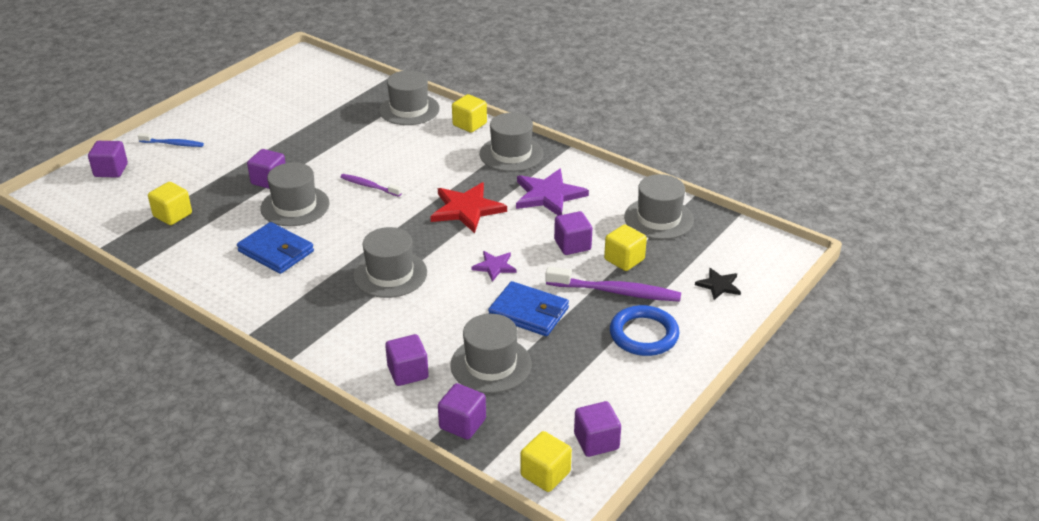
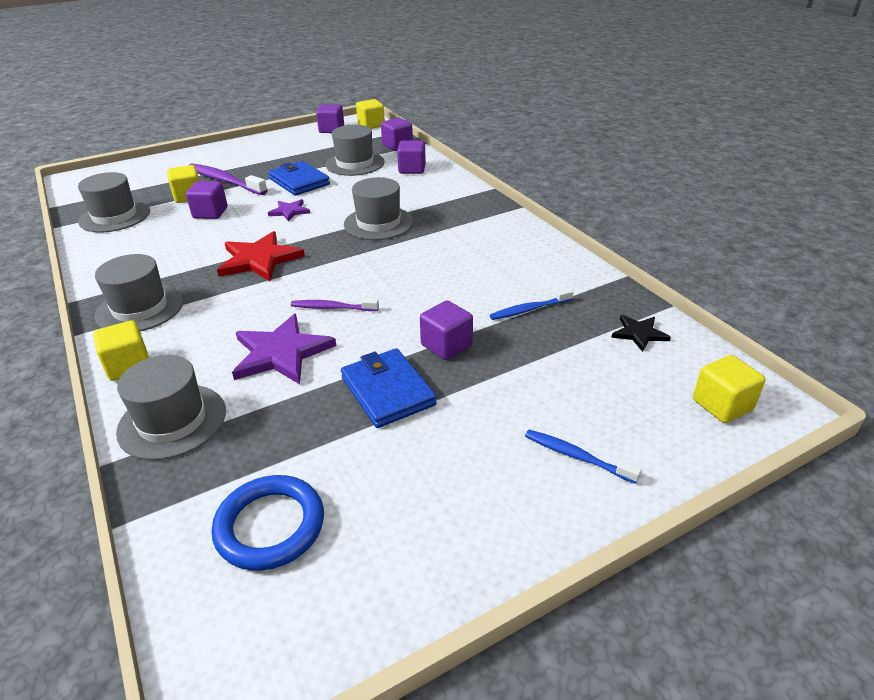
camera: 155 degrees left, 0 degrees up
(111, 170) = (679, 425): purple cube -> none
(172, 215) = (580, 326): yellow cube -> yellow cube (722, 405)
(214, 219) = (529, 309): none -> blue toothbrush
(276, 251) = (471, 261): blue wallet -> blue wallet (388, 391)
(295, 206) = (430, 304): grey hat -> none
(369, 186) = (332, 308): purple toothbrush -> purple toothbrush turned 135 degrees clockwise
(548, 195) = (169, 255): purple star -> purple star (281, 353)
(644, 334) = (242, 159): blue ring -> blue ring (270, 526)
(718, 285) = (153, 171): black star -> black star (639, 333)

